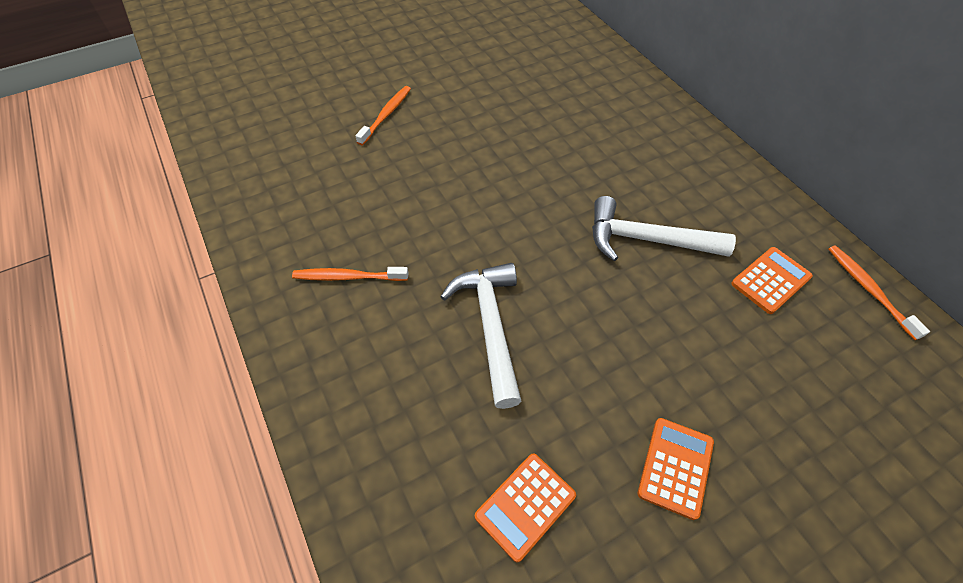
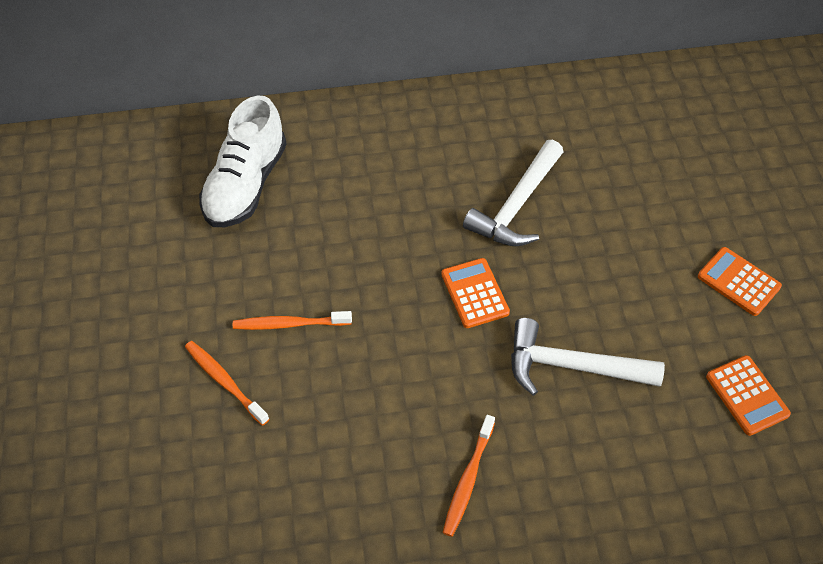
camera: 70 degrees left, 0 degrees up
(558, 74) = (246, 184): none -> white shoe
(770, 280) = (592, 140): orange calculator -> orange calculator (474, 293)
(869, 290) = (623, 83): orange toothbrush -> orange toothbrush (290, 324)

